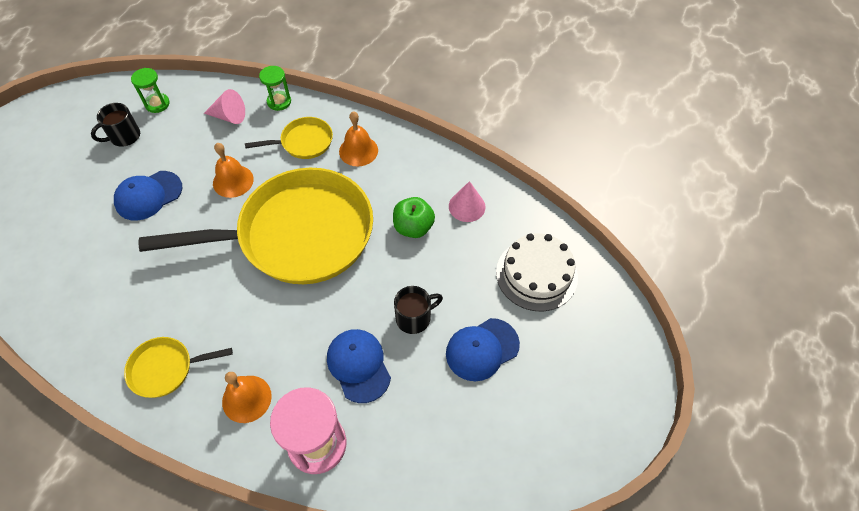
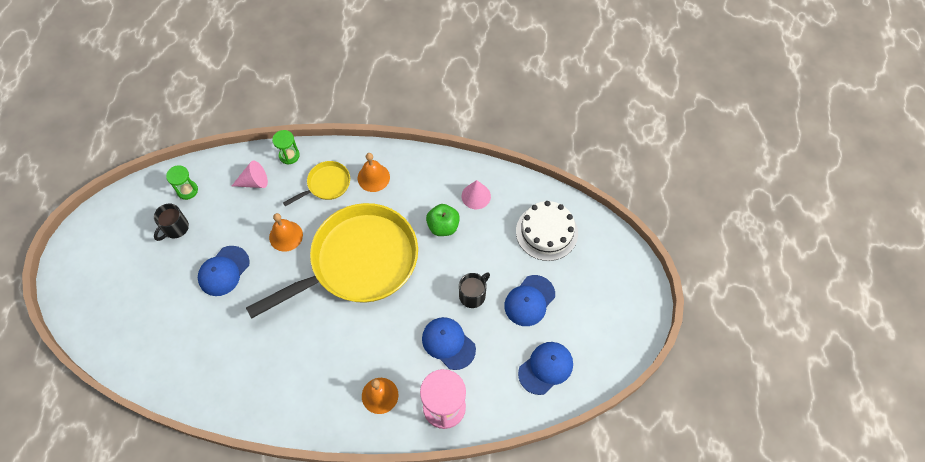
camera: 20 degrees left, 5 degrees up
(166, 369) = (310, 396): yellow pan -> none
(469, 443) = (546, 368): none -> blue cap

